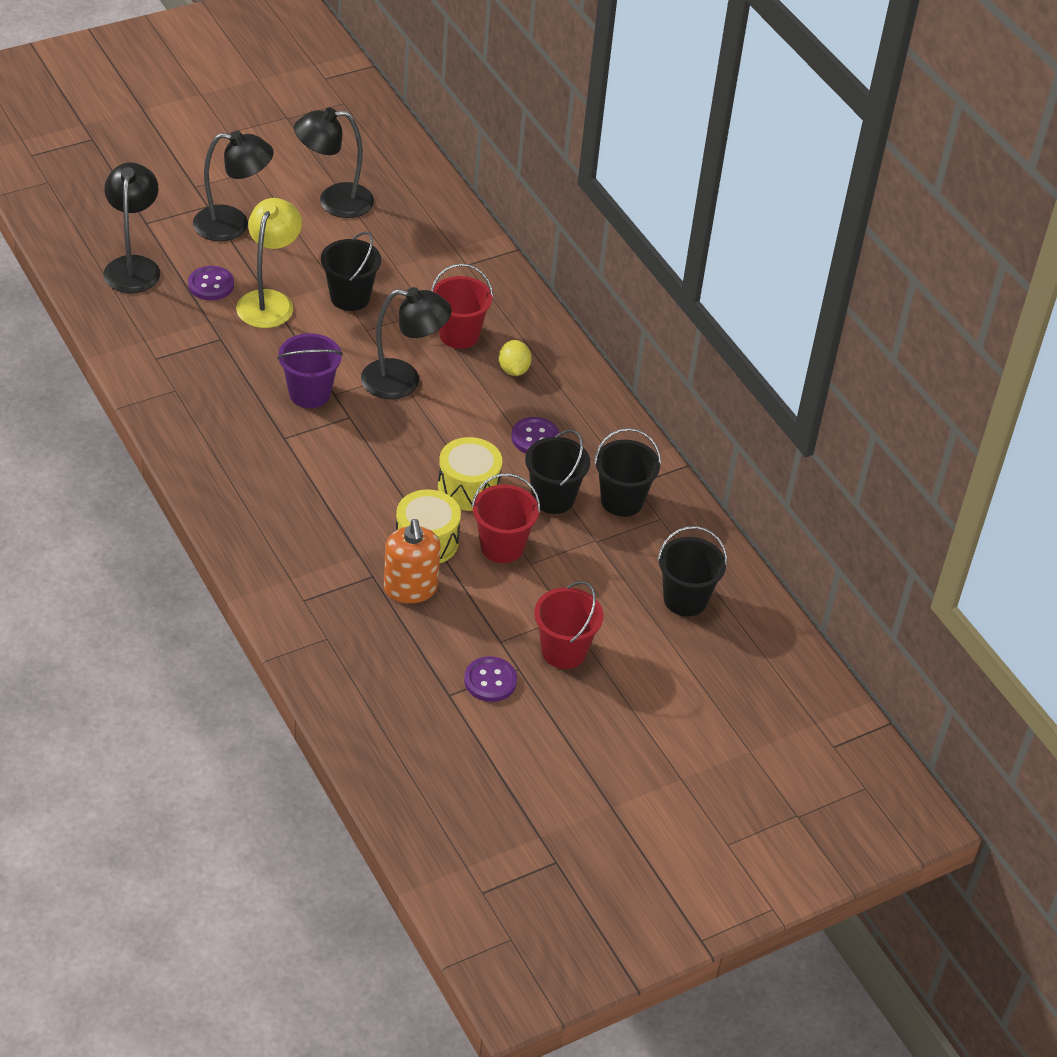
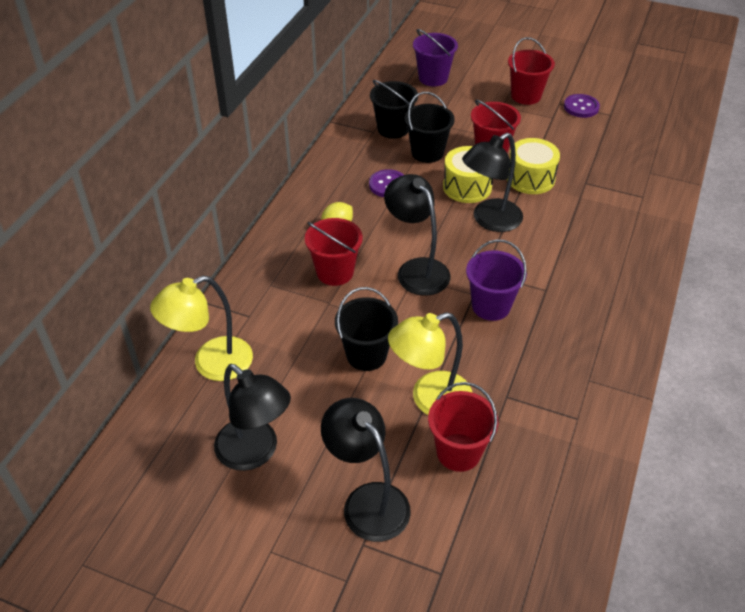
camera: 125 degrees left, 0 degrees up
(133, 266) = (505, 529): black lamp -> black lamp (489, 220)
(211, 285) = (458, 452): purple button -> red bucket
(410, 588) = (571, 164): orange soap dispenser -> none
(440, 222) = (211, 364): none -> yellow lamp
(685, 599) = (433, 78): black bucket -> purple bucket

